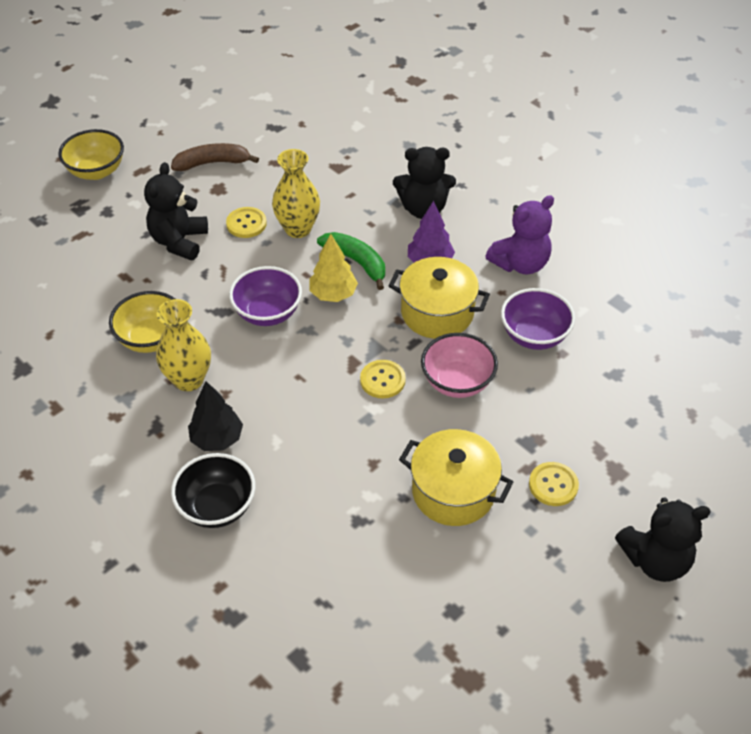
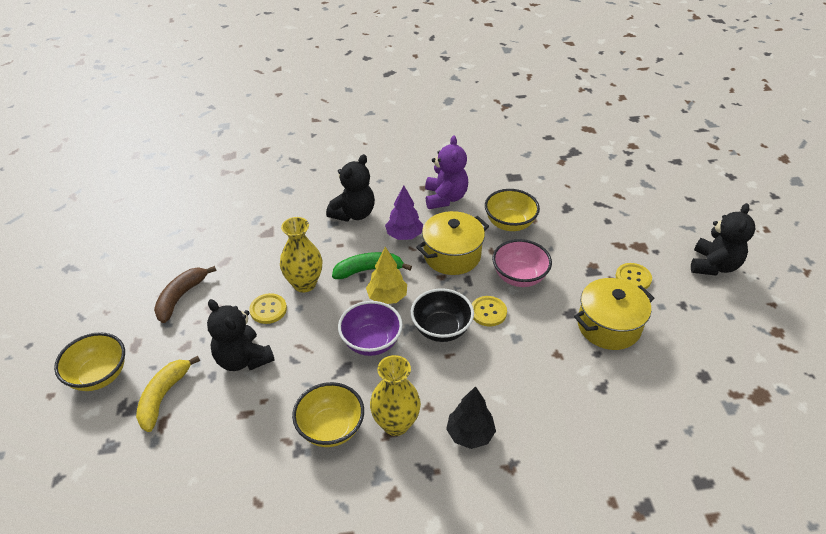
camera: 55 degrees left, 5 degrees down
(105, 219) = (163, 396): none -> yellow banana
(217, 507) = (536, 466): black bowl -> black bowl (441, 329)
(534, 336) = (509, 223): purple bowl -> yellow bowl

